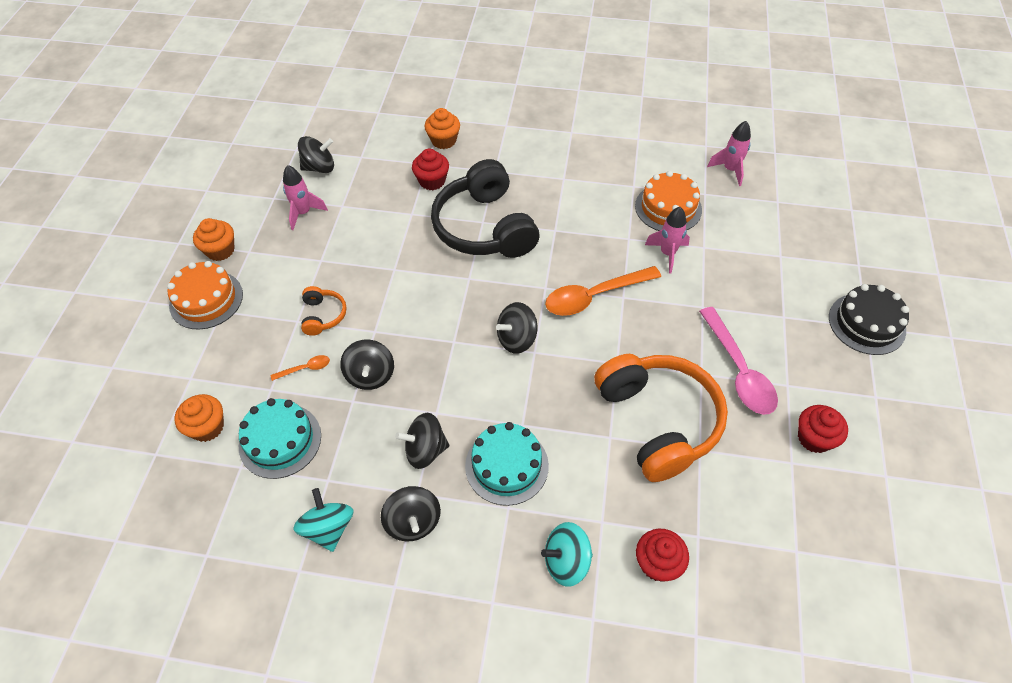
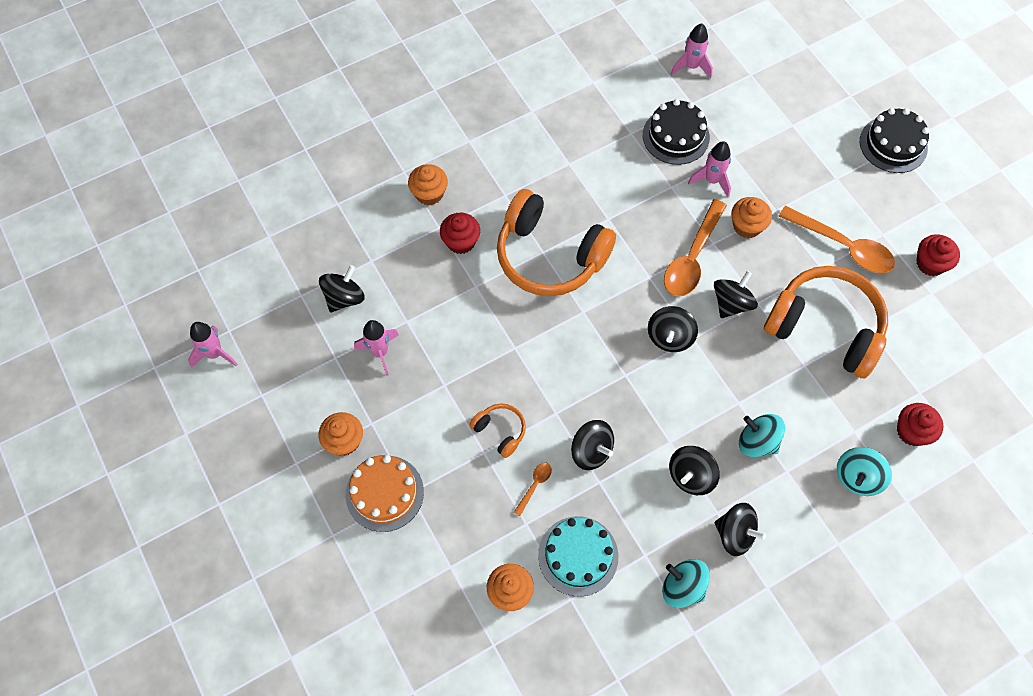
camera: 40 degrees left, 10 degrees up
(209, 150) = (215, 354): none -> pink rocket
(485, 227) = (550, 255): black headphones -> orange headphones
(506, 465) = (757, 442): turquoise cake -> turquoise spinning top
(593, 349) = (731, 303): none -> black spinning top
(665, 303) = (747, 226): none -> orange cupcake
(668, 208) = (675, 136): orange cake -> black cake
(738, 370) = (842, 246): pink spoon -> orange spoon

